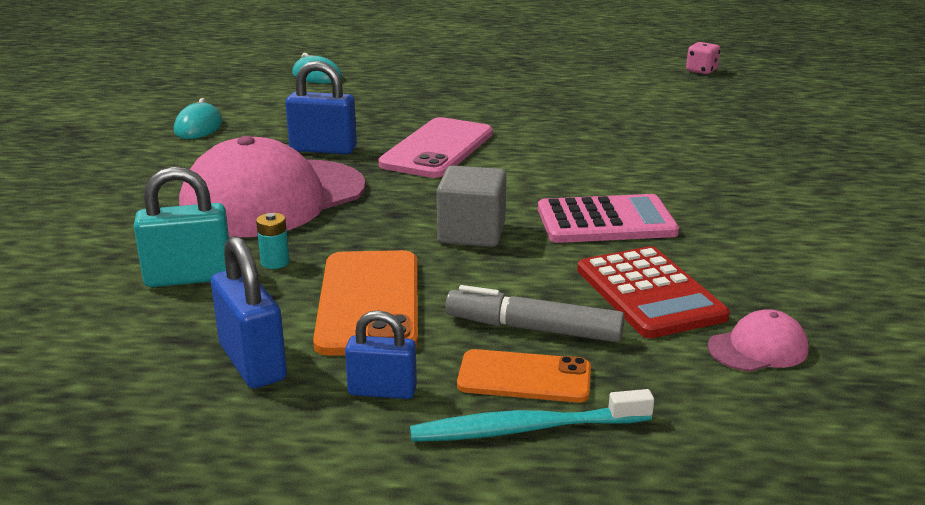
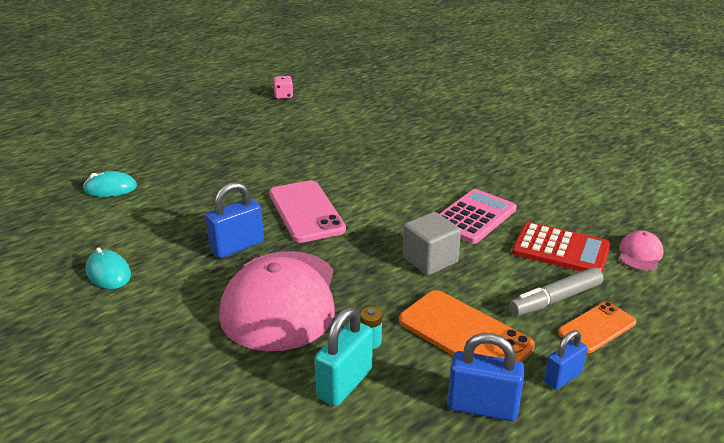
camera: 45 degrees left, 5 degrees up
(525, 429) = (641, 353): turquoise toothbrush -> none
(701, 71) = (344, 90): pink dice -> pink dice (283, 96)

